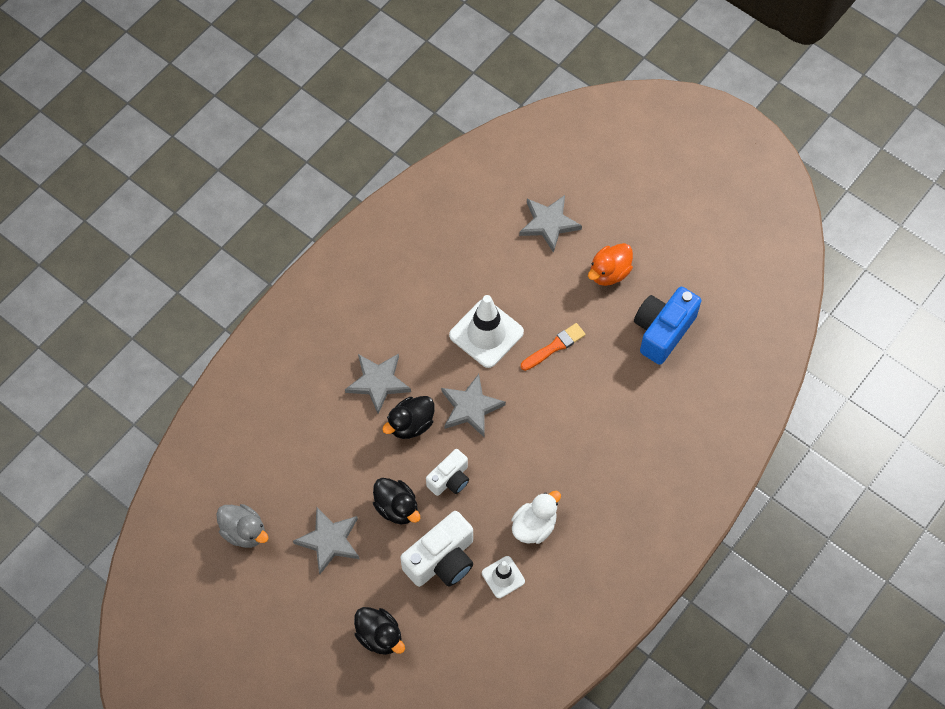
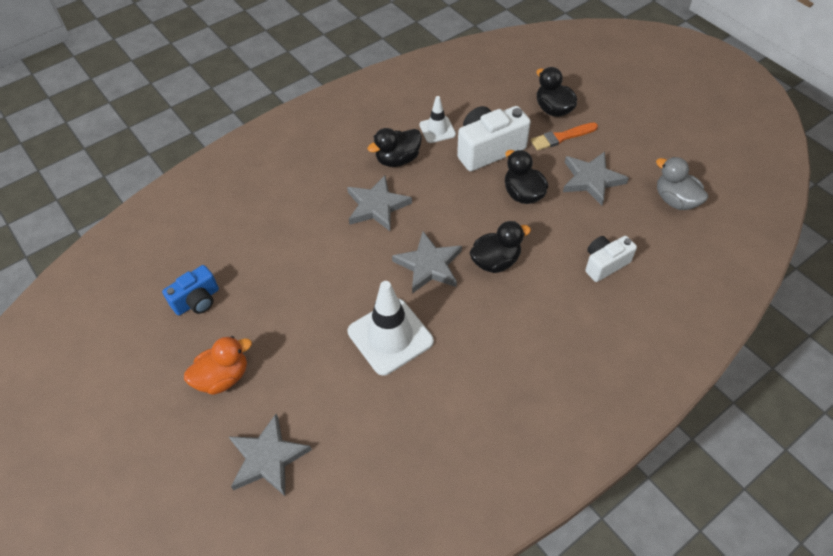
camera: 165 degrees left, 10 degrees down
(378, 382) = (524, 308): grey star -> grey star (377, 206)
(450, 479) = (466, 207): white camera -> white camera (605, 264)
(534, 526) = (397, 159): white duck -> black duck
(554, 346) = (319, 307): orange brush -> orange brush (561, 137)
(662, 331) = (197, 300): blue camera -> blue camera, size x0.62

